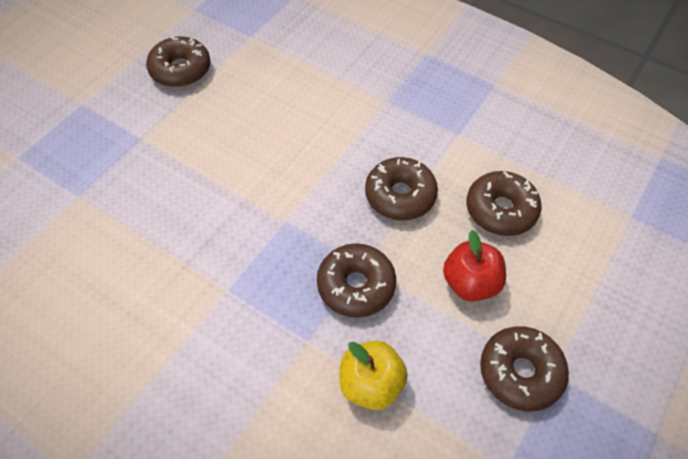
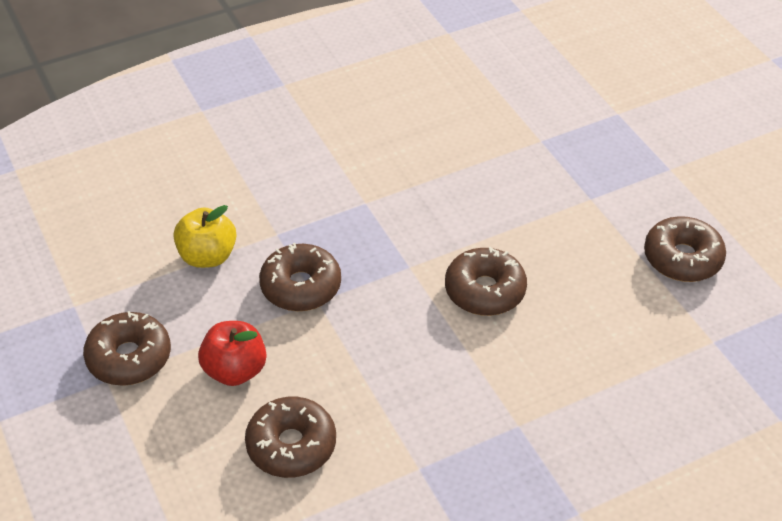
camera: 120 degrees right, 10 degrees down
(400, 195) = (373, 368): brown donut -> brown donut (485, 291)

